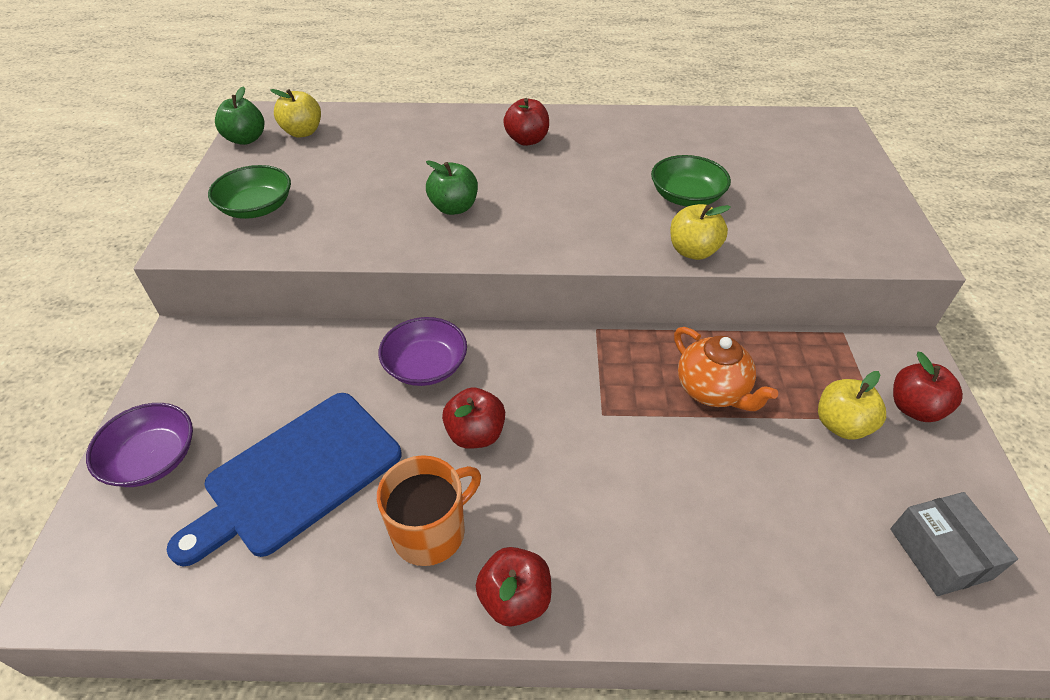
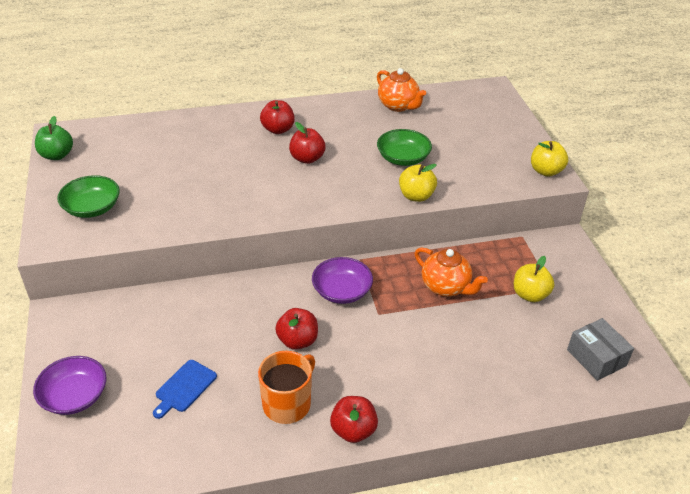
camera: 15 degrees left, 5 degrees down
(297, 475) = (184, 388): blue cutting board -> blue cutting board, size x0.47
(302, 132) = (101, 144): yellow apple -> yellow apple (546, 171)
(425, 366) = (248, 303): purple bowl -> purple bowl (342, 291)
(454, 208) = (241, 188): green apple -> none
(697, 129) = (398, 106): none -> orange teapot
(914, 408) = (572, 277): red apple -> red apple (307, 158)

